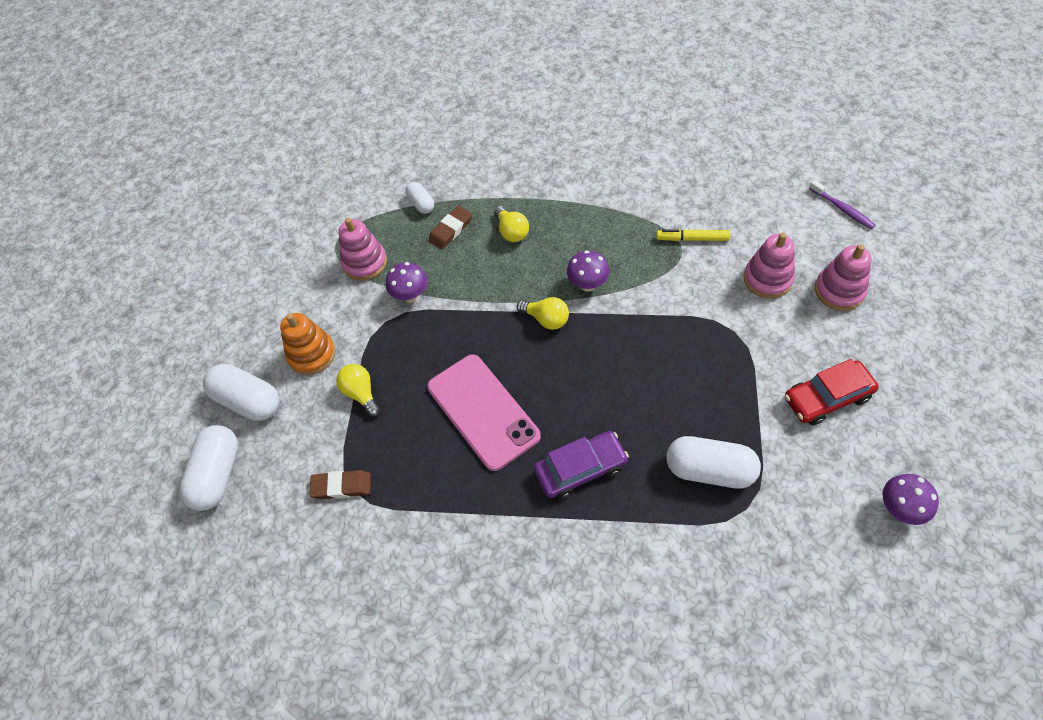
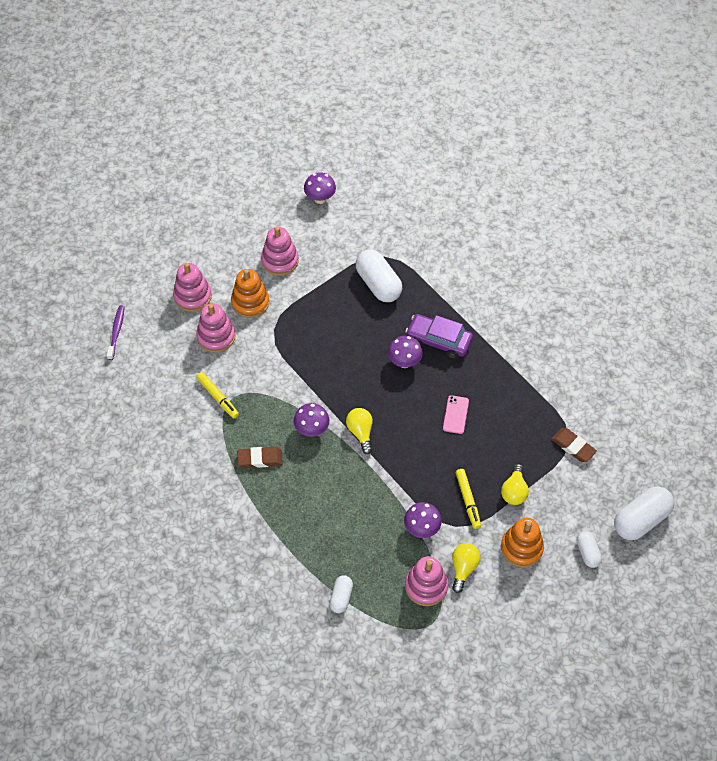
camera: 140 degrees left, 0 degrees up
(248, 401) = (587, 552): white capsule -> white capsule, size x0.55
(395, 349) = (468, 500): none -> yellow marker
(450, 230) = (345, 554): brown eraser -> brown eraser (260, 459)
(483, 411) = (455, 415): pink phone -> pink phone, size x0.44
(512, 232) = (310, 511): yellow light bulb -> yellow light bulb (463, 568)
(585, 415) = (404, 362): none -> purple mushroom
(788, 333) = (250, 302): none -> orange stacking toy
(827, 398) = (280, 260): red car -> pink stacking toy

